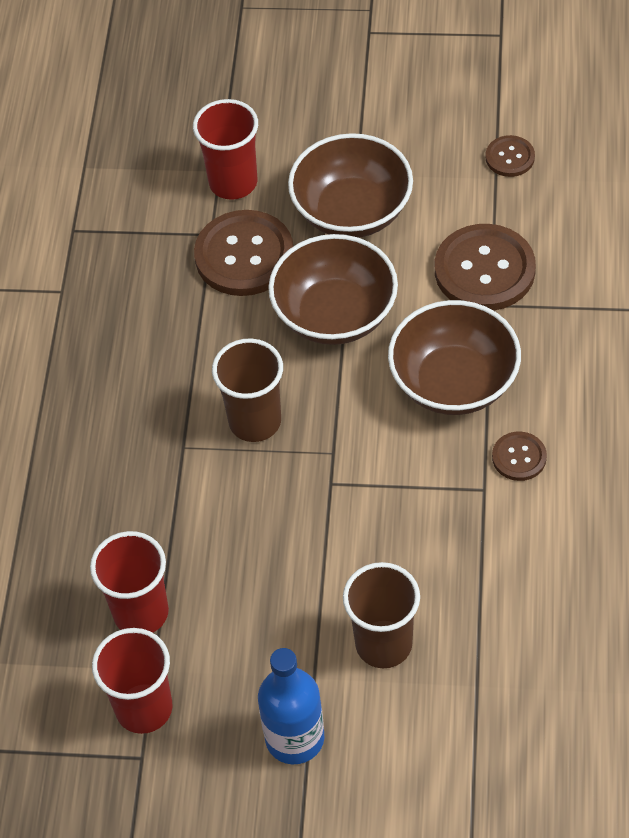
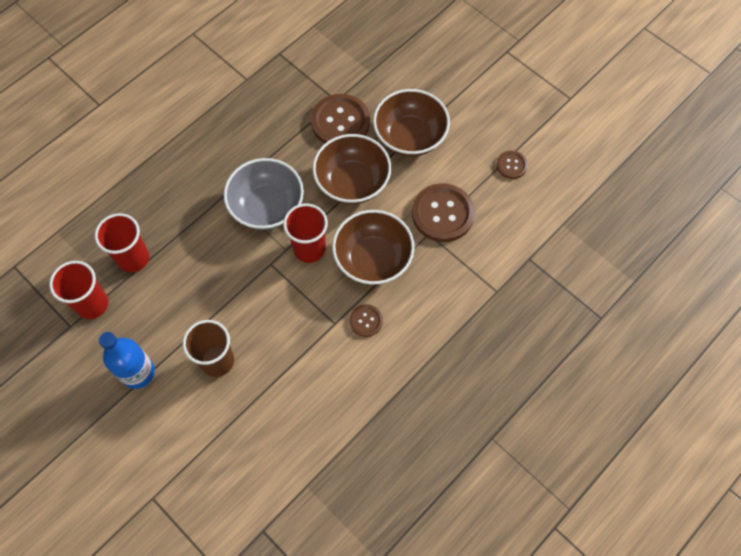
camera: 35 degrees right, 10 degrees up
(233, 182) = (370, 82): red cup -> red cup (309, 249)
(255, 421) = (267, 207): brown cup -> grey bowl

